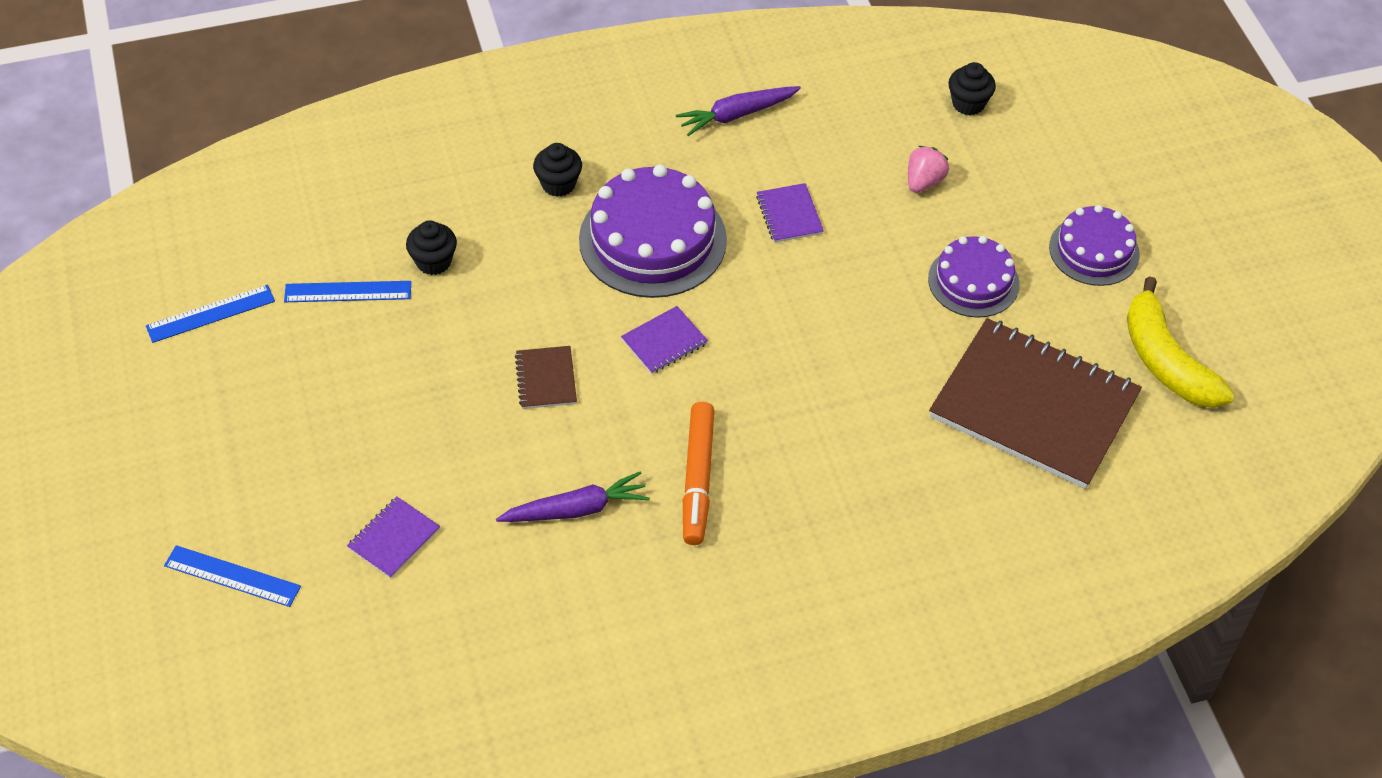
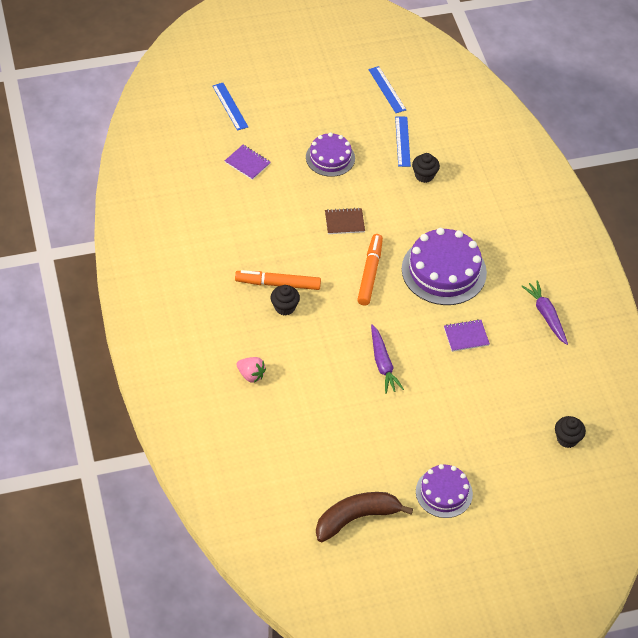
camera: 90 degrees right, 0 degrees up
(232, 576) = (230, 106): blue ruler -> blue ruler turned 45 degrees counterclockwise
(558, 184) = (484, 229): black cupcake -> black cupcake (284, 307)
(576, 509) = (261, 233): purple carrot -> purple carrot (383, 364)
(664, 342) = (370, 273): purple notebook -> orange marker
(924, 182) = (497, 407): pink strawberry -> pink strawberry (251, 375)
(973, 281) = (417, 424): purple cake -> purple cake (330, 157)
(1033, 406) = (323, 444): brown notebook -> none
(1166, 361) = (356, 518): yellow banana -> brown banana

